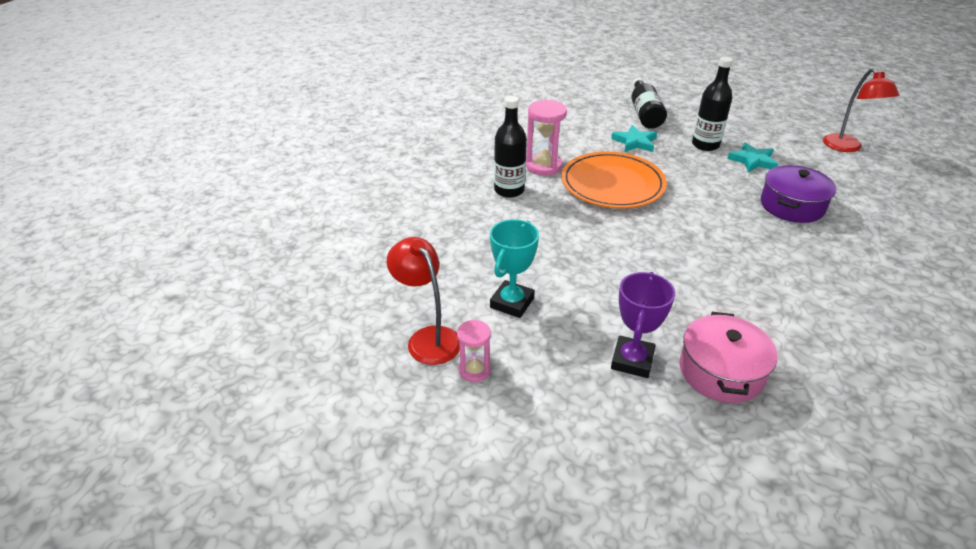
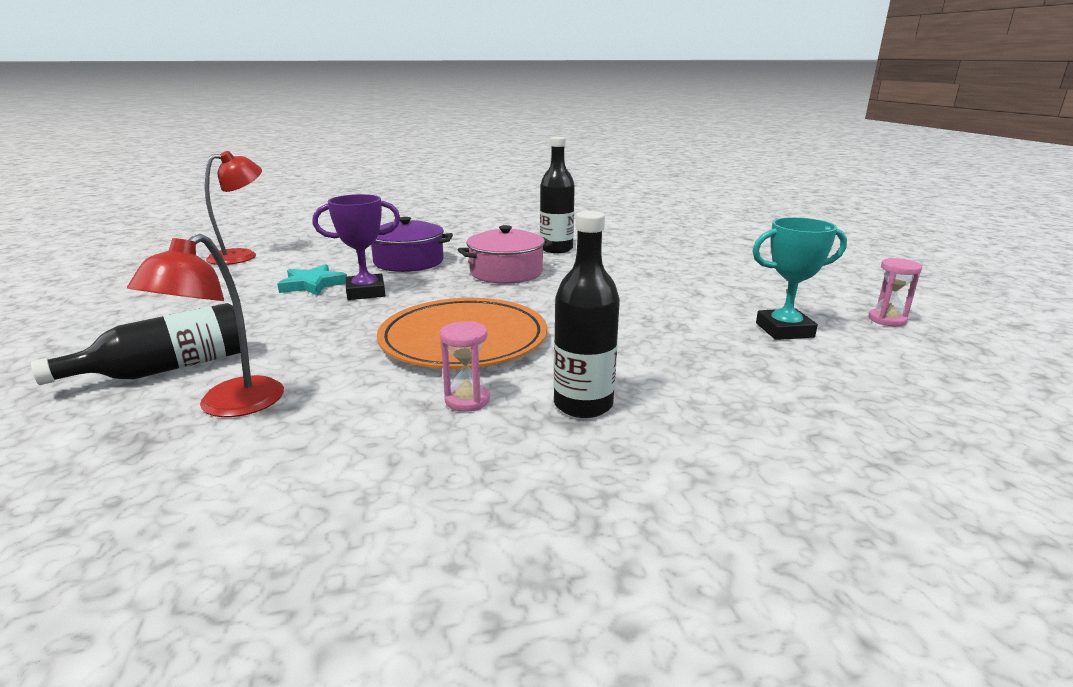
camera: 125 degrees left, 15 degrees down
(428, 338) = (918, 351): red lamp -> red lamp (229, 406)
(543, 166) = (467, 400): pink hourglass -> pink hourglass, size x0.60
(632, 360) = (738, 276): purple trophy -> purple trophy (366, 292)
(635, 142) = (305, 353): turquoise star -> none
(705, 145) = (282, 311): black bottle -> black bottle (556, 249)
(721, 371) = (689, 255): pink pot -> pink pot (506, 272)

